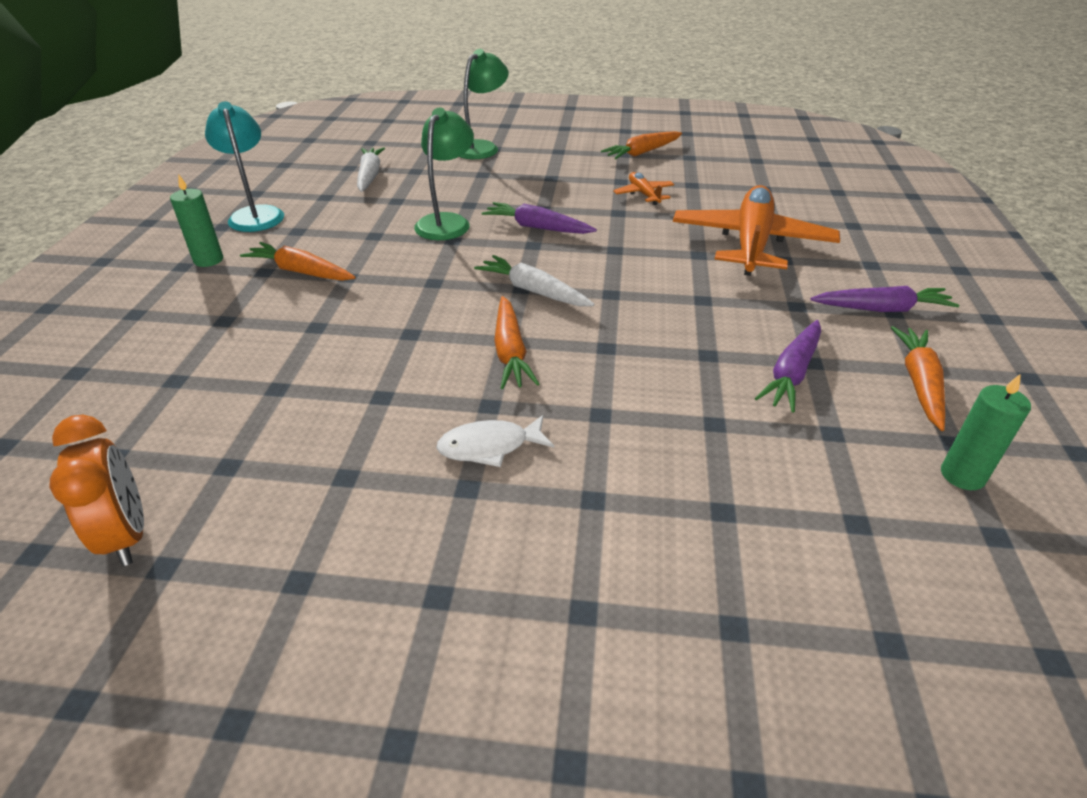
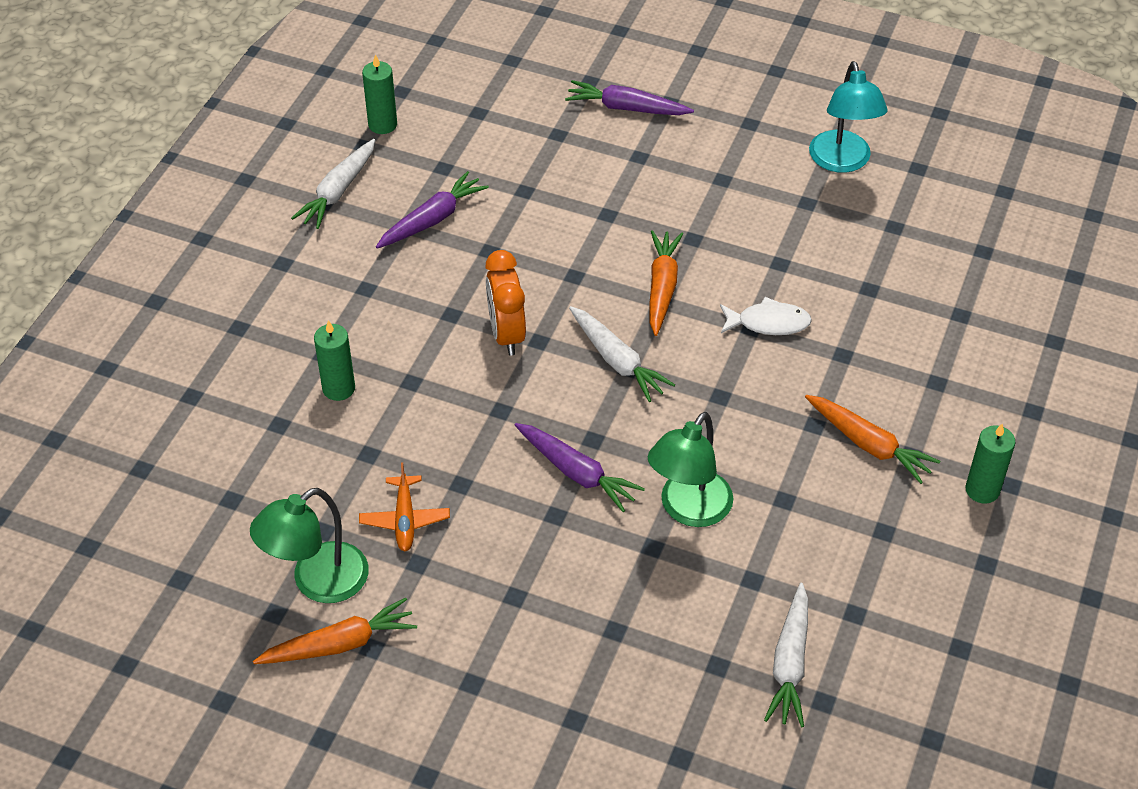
camera: 165 degrees left, 10 degrees up
(127, 535) = (948, 191): orange clock -> orange clock (506, 334)
(255, 214) = (947, 585): turquoise lamp -> turquoise lamp (842, 162)
(482, 147) = (596, 726): green lamp -> green lamp (317, 582)
(489, 447) = (700, 205): white fish -> white fish (768, 323)
(751, 243) = (338, 388): orange plane -> green candle
(882, 309) = (290, 268): purple carrot -> purple carrot (626, 108)
(919, 383) = (338, 192): orange carrot -> white carrot

